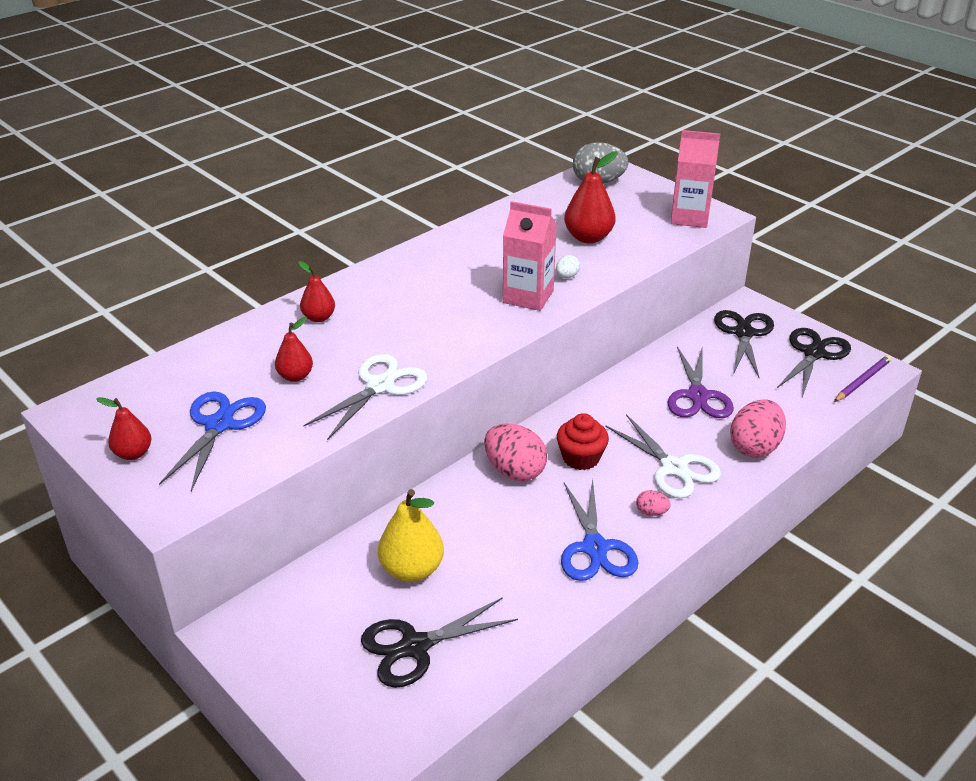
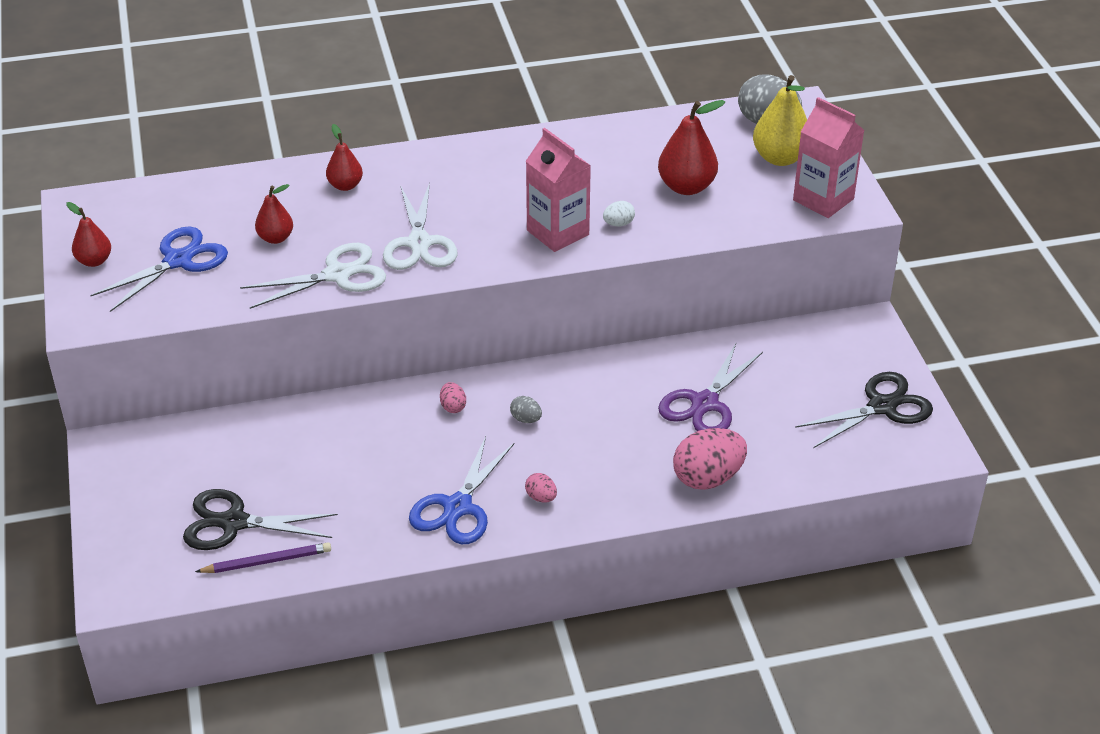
camera: 30 degrees right, 5 degrees up
(412, 570) = (286, 458): yellow pear -> yellow pear (780, 158)
(514, 471) = (453, 407): pink egg -> pink egg, size x0.47
(581, 458) = (526, 419): red cupcake -> grey egg
(674, 468) = (605, 465): white scissors -> white scissors (419, 243)
(743, 333) = (827, 355): black scissors -> none
(862, 381) = (903, 457): purple pencil -> purple pencil (267, 561)

